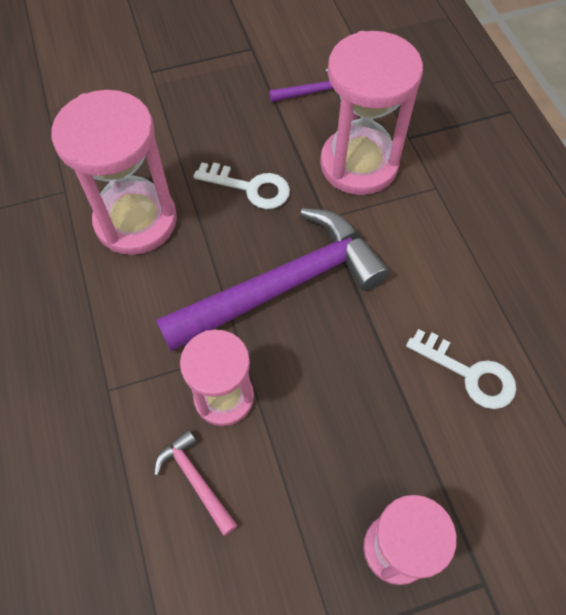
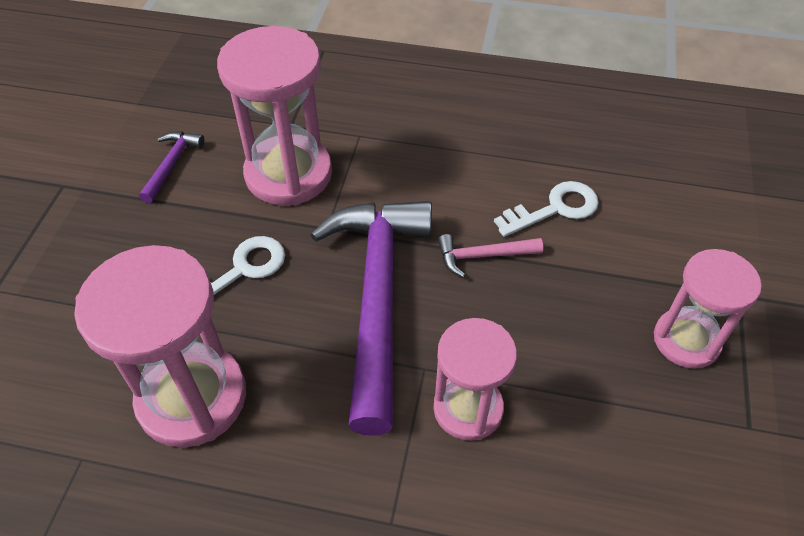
camera: 60 degrees left, 10 degrees down
(195, 480) = (545, 477): pink hammer -> pink hammer (483, 256)

